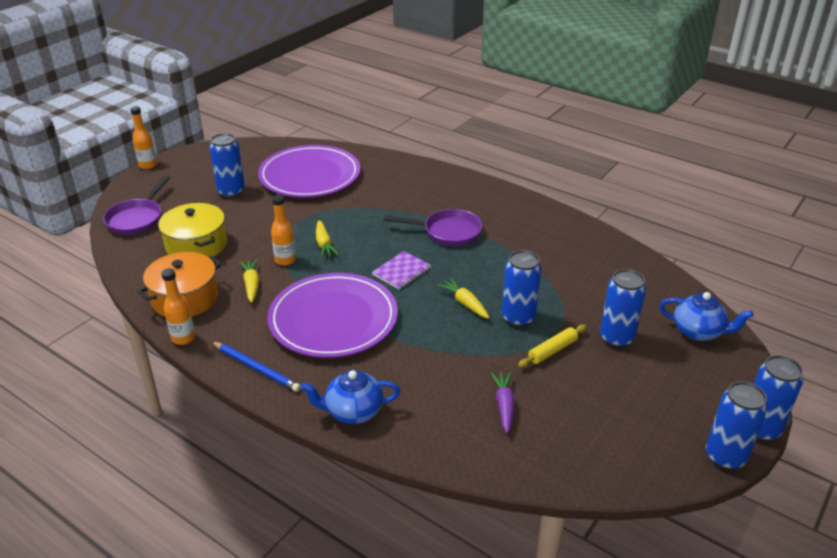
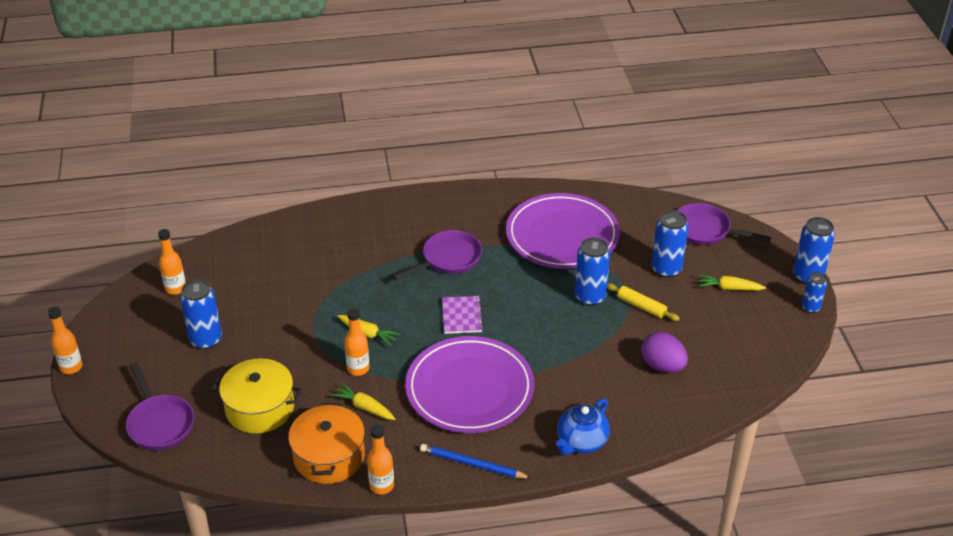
camera: 45 degrees left, 5 degrees up
(256, 368) = (472, 464): blue pencil -> blue pencil turned 150 degrees counterclockwise
(261, 157) = (175, 288): none -> orange bottle
(310, 176) = (254, 279): purple plate -> purple plate (562, 235)
(465, 303) = (541, 310): yellow carrot -> yellow carrot (729, 288)
(504, 405) = (662, 366): purple carrot -> purple egg
(552, 351) = (641, 306): yellow rolling pin -> yellow rolling pin turned 60 degrees counterclockwise
(698, 332) = (705, 231): blue teapot -> purple pan
(725, 457) = (810, 307): blue can -> blue can, size x0.60

